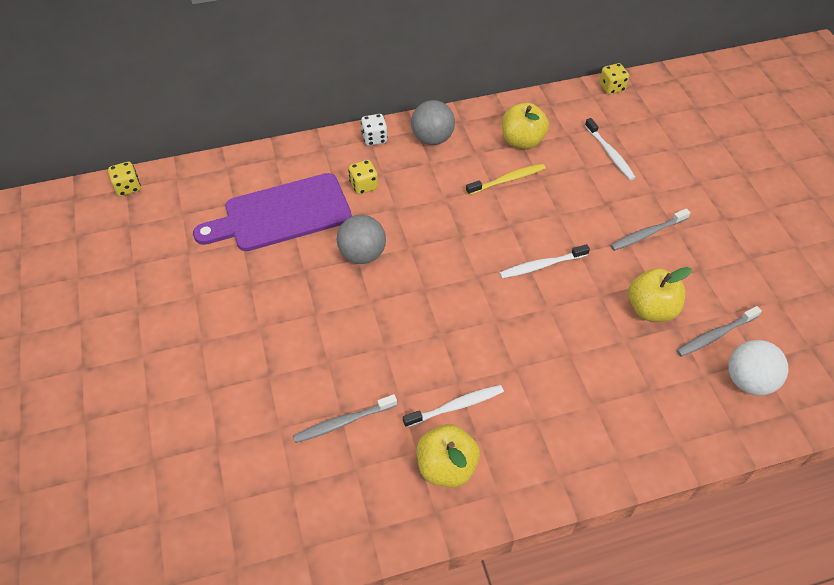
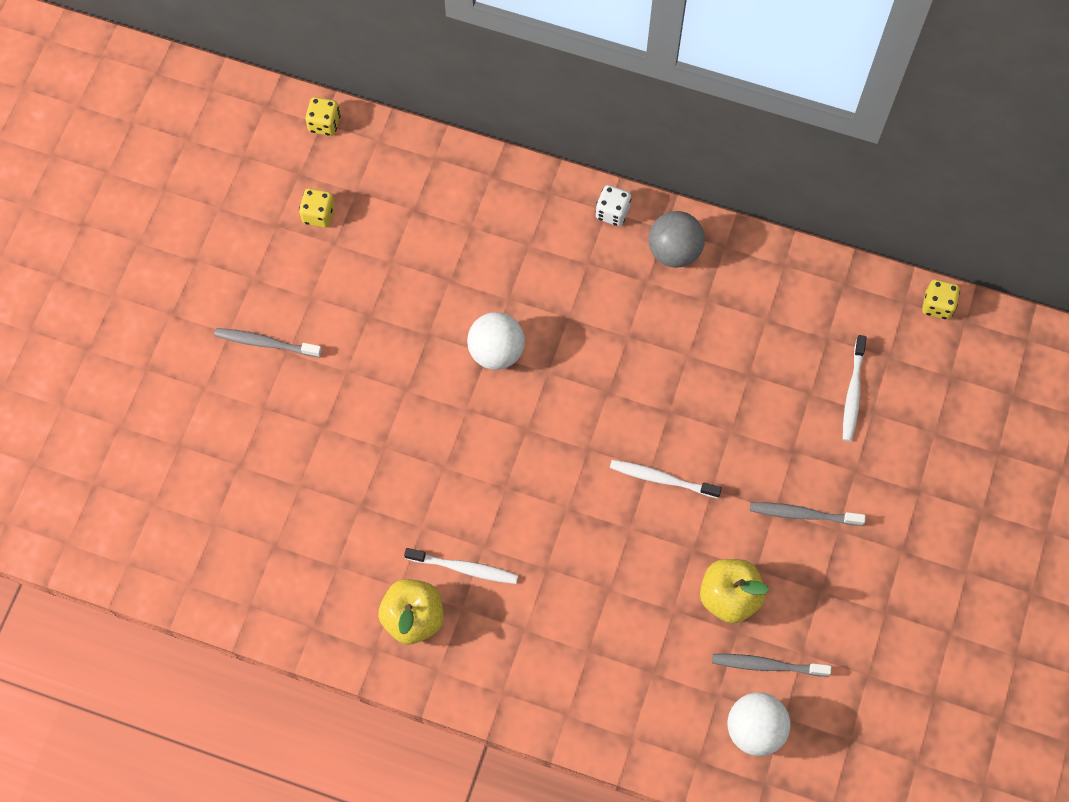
camera: 35 degrees right, 15 degrees up
(281, 214) = (450, 252): purple cutting board -> none
(343, 422) = (356, 517): grey toothbrush -> grey toothbrush (265, 343)
(362, 254) = (496, 351): grey ball -> white ball
(364, 185) = (557, 268): yellow dice -> yellow dice (318, 215)
(507, 180) = (712, 355): yellow toothbrush -> none
(522, 141) = (769, 315): yellow apple -> none

